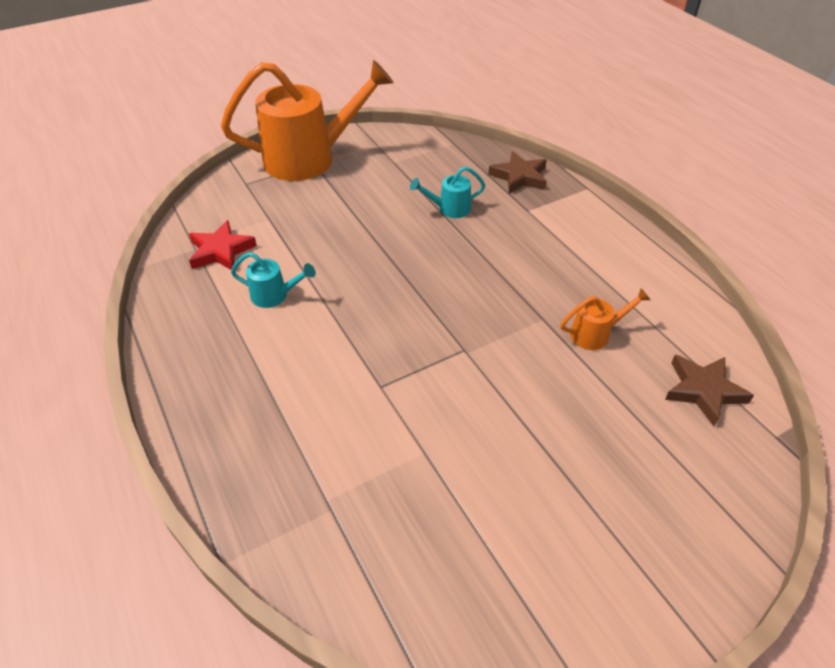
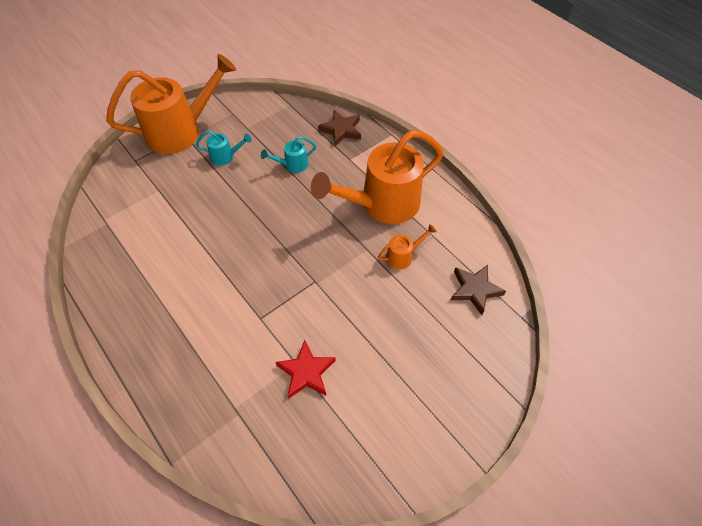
camera: 10 degrees left, 10 degrees up
(221, 251) = (126, 223): red star -> red star (306, 372)
(275, 295) = (173, 256): turquoise watering can -> turquoise watering can (225, 156)
(569, 267) = (382, 204): none -> orange watering can

